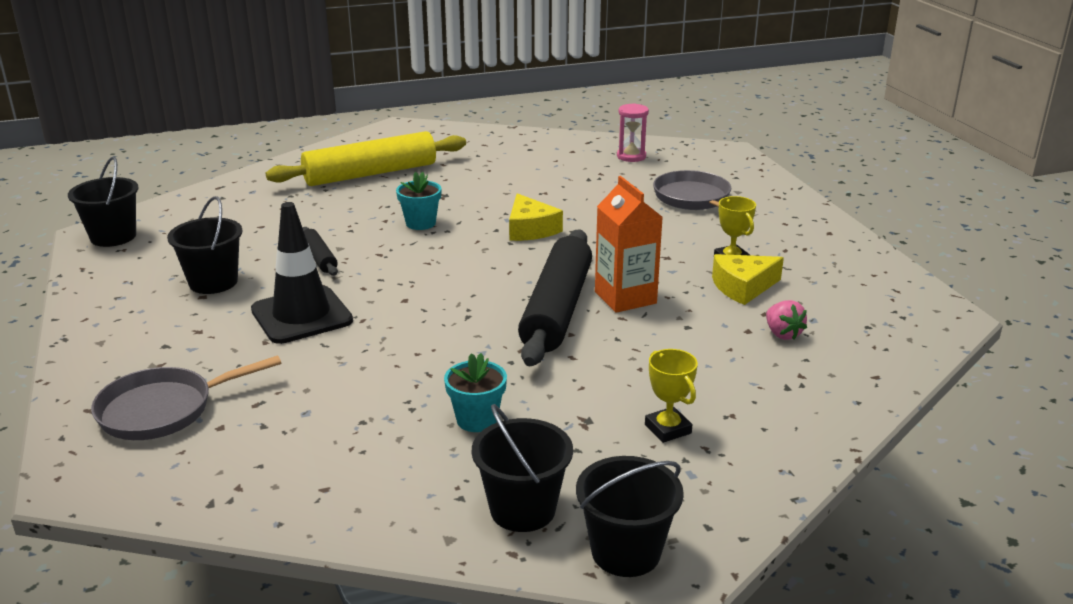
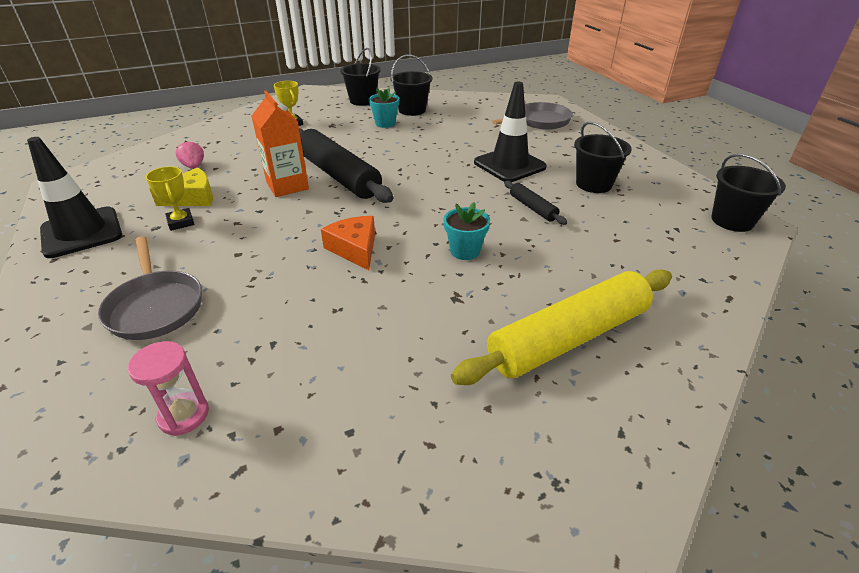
camera: 175 degrees right, 10 degrees up
(530, 229) = (355, 249): yellow cheese -> orange cheese
(557, 309) = (338, 176): black rolling pin -> black rolling pin turned 45 degrees counterclockwise
(626, 552) = (325, 93): black bucket -> black bucket (412, 110)
(833, 254) = (81, 232): none -> black traffic cone

